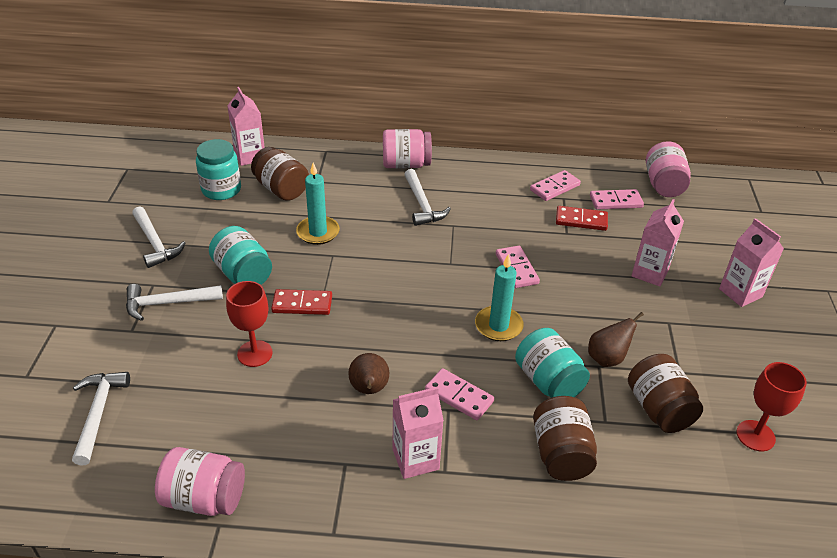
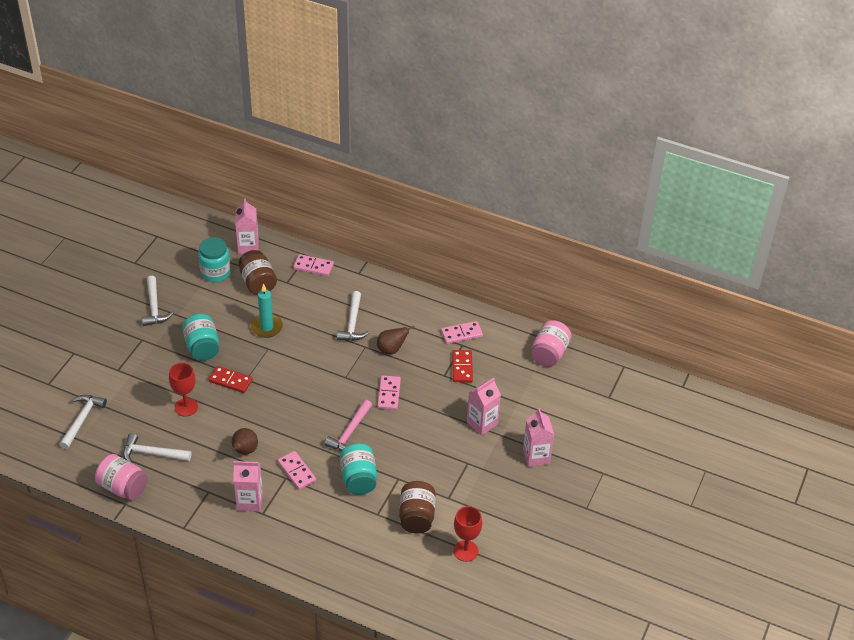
camera: 20 degrees right, 5 degrees up
(168, 303) = (146, 356): white hammer -> white hammer (152, 453)
(406, 164) = (360, 283): pink jar -> none
(498, 326) = (350, 432): turquoise candle -> pink hammer
(561, 454) = (337, 524): brown jar -> none
(581, 220) = (462, 367): red domino -> red domino turned 60 degrees clockwise
(607, 358) = (407, 475): brown pear -> brown pear (391, 349)
(615, 201) = (500, 358): pink domino -> pink domino (313, 266)

